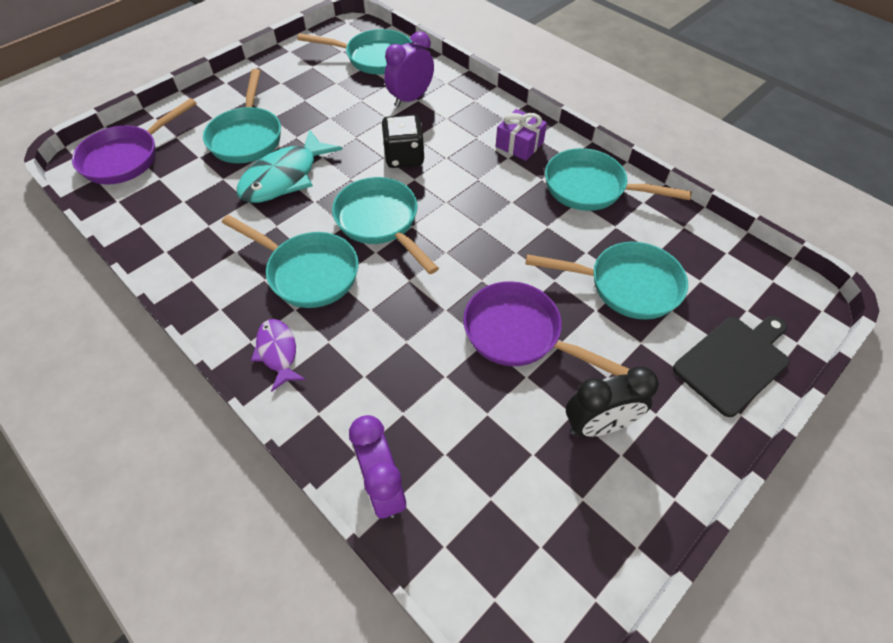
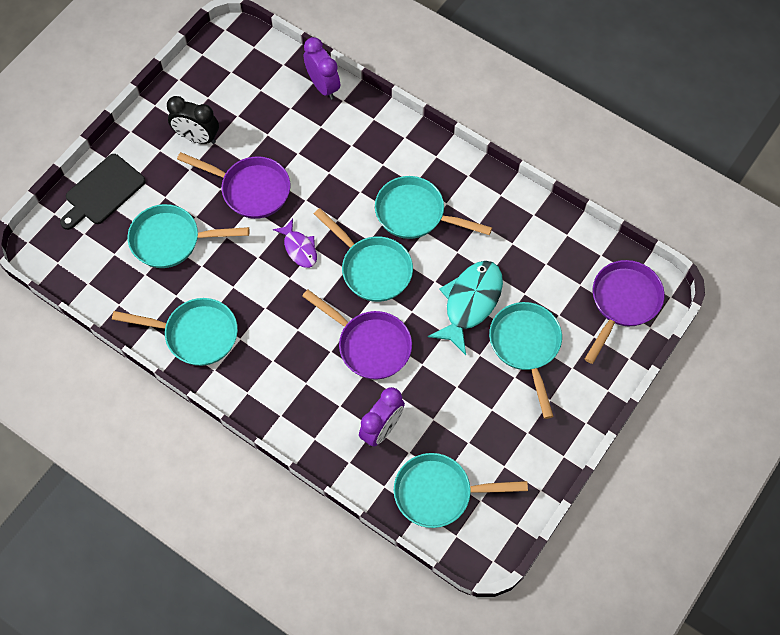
camera: 170 degrees right, 10 degrees up
(278, 352) = (414, 151): purple fish -> purple fish (299, 248)
(404, 157) = (369, 345): black dice -> purple pan
(519, 144) = (263, 379): purple gift -> none
(598, 425) = (197, 138): black clock -> black clock turned 135 degrees counterclockwise

